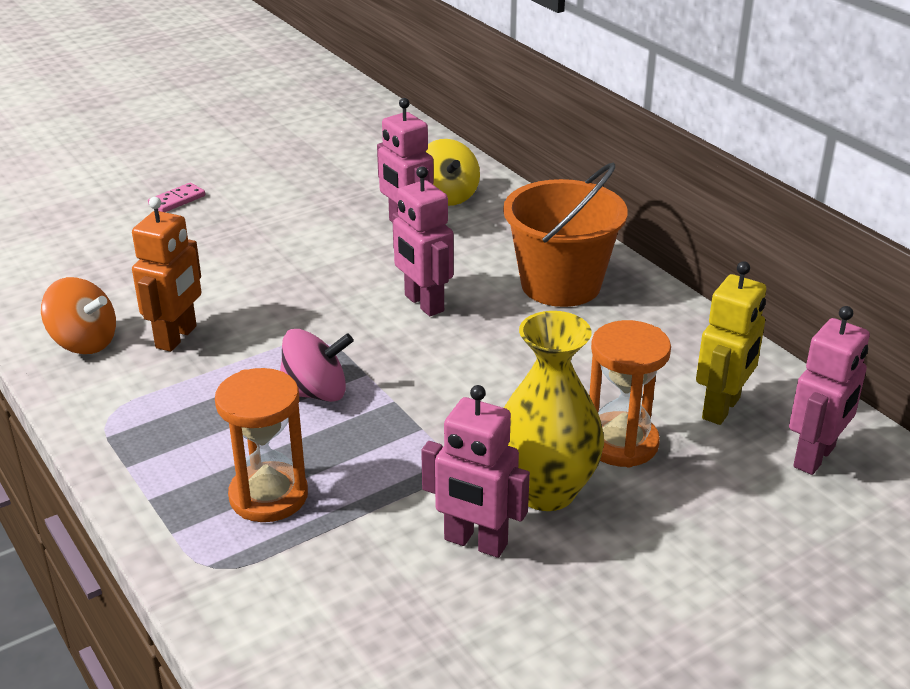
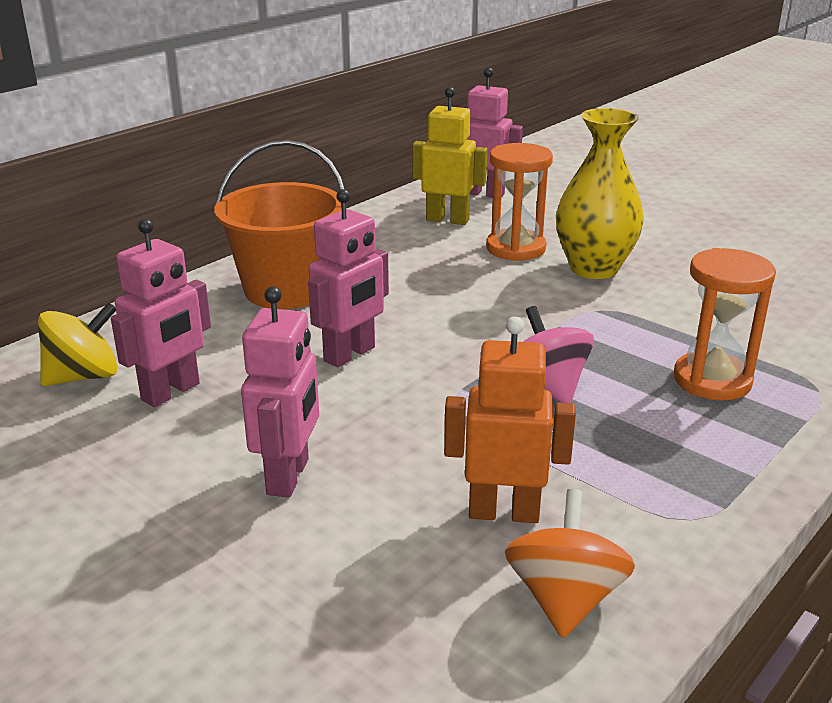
camera: 105 degrees left, 5 degrees down
(177, 200) = (87, 645): pink domino -> none
(475, 542) = (674, 286): pink robot -> pink robot (289, 476)

